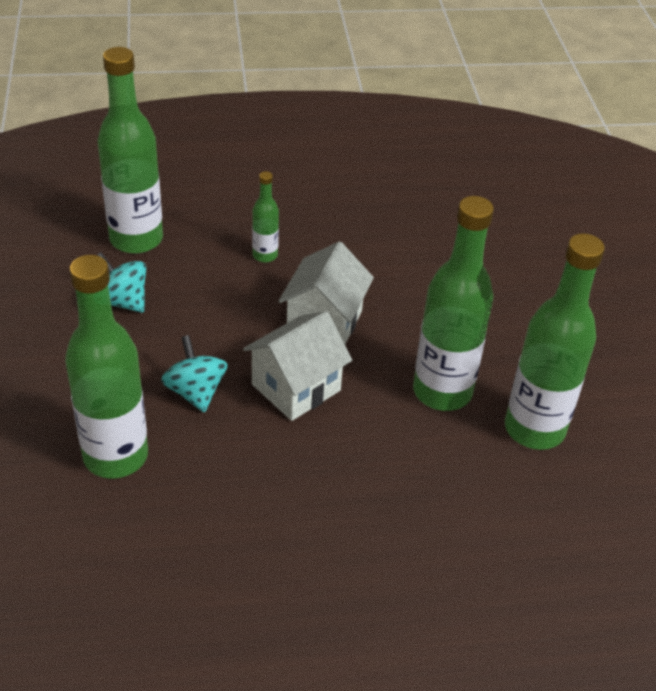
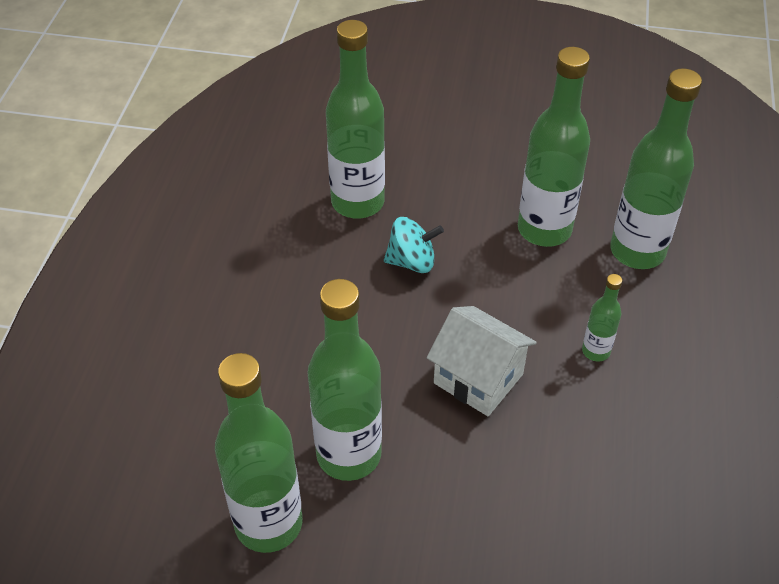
camera: 110 degrees right, 5 degrees up
(122, 301) = (544, 229): turquoise spinning top -> green bottle
(296, 387) = (394, 334): white house -> none

